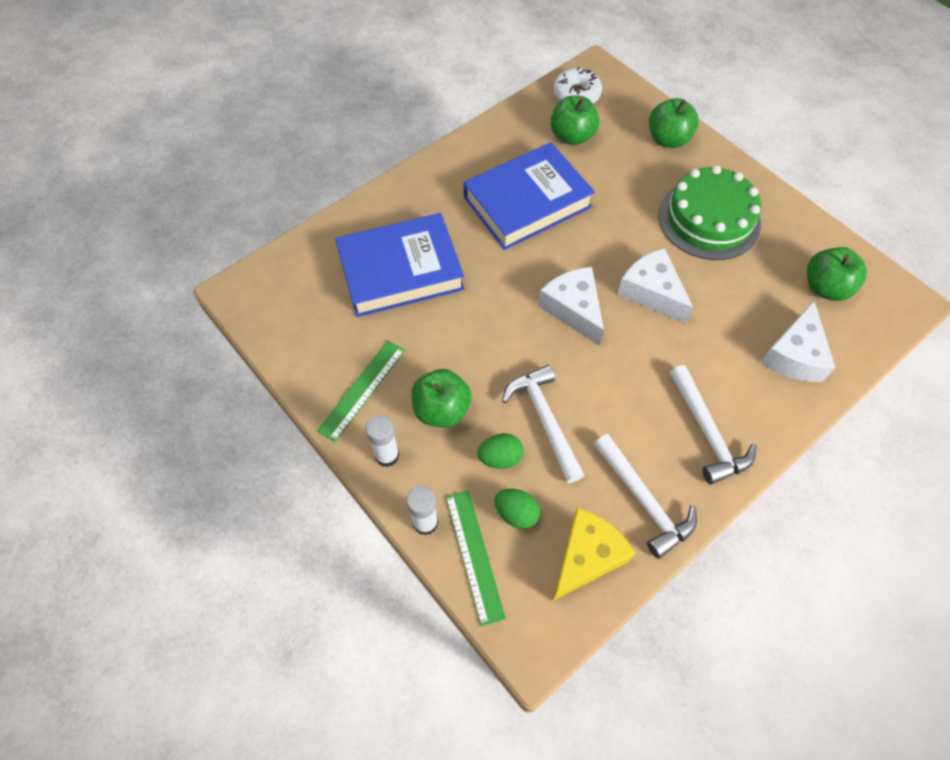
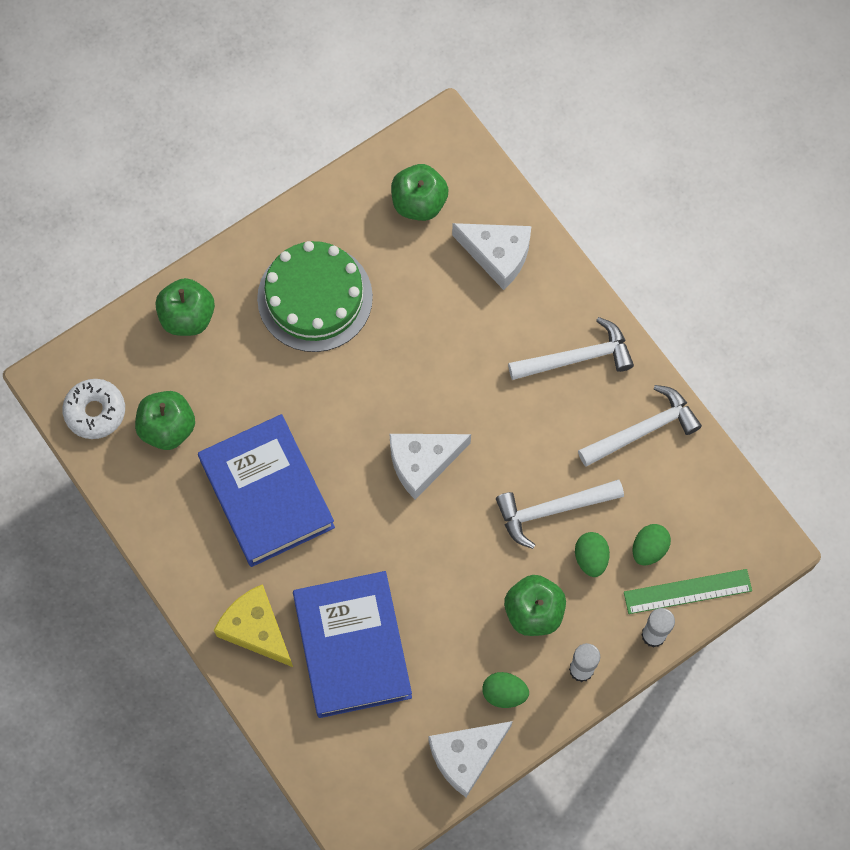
camera: 85 degrees left, 10 degrees up
(362, 390) = (504, 693): green ruler -> green egg
(586, 557) = (693, 490): yellow cheese -> yellow cheese (256, 629)
(651, 292) = (408, 378): white cheese -> white cheese (466, 756)

